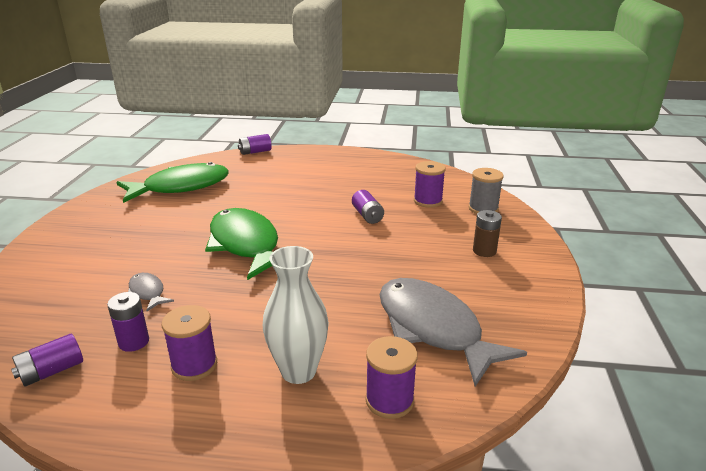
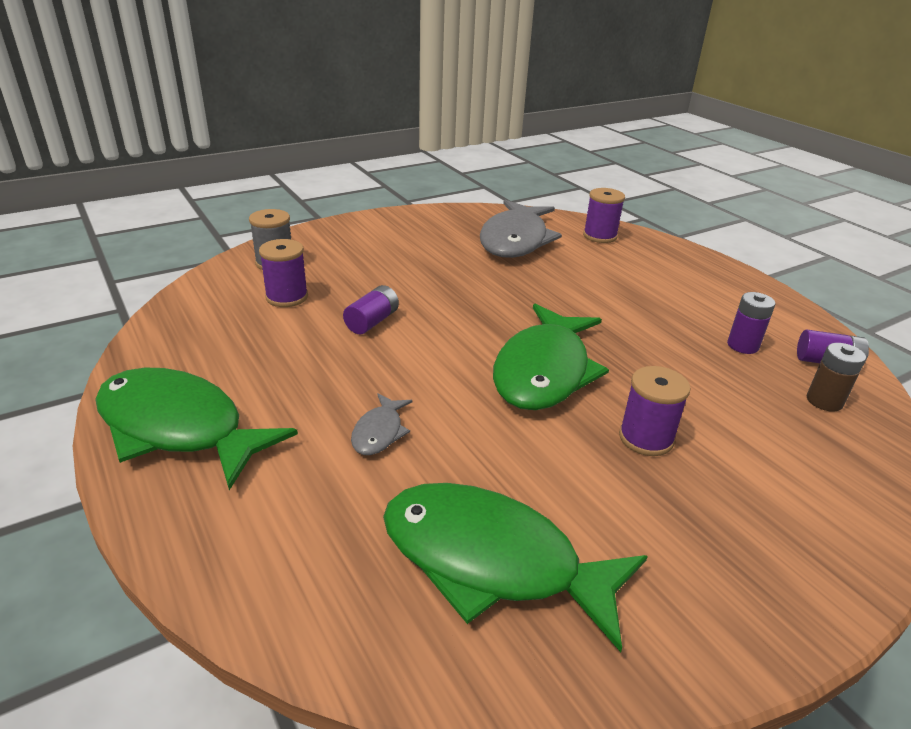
camera: 130 degrees left, 5 degrees up
(147, 292) = (702, 382): grey fish -> grey fish (379, 432)
(194, 365) = (702, 306): purple spool -> purple spool (646, 438)
(255, 152) = (209, 577): purple battery -> none
(298, 371) = (633, 268): white vase -> none
(337, 159) = (178, 428): none -> green fish
(484, 251) = (373, 245): brown battery -> brown battery (824, 401)

